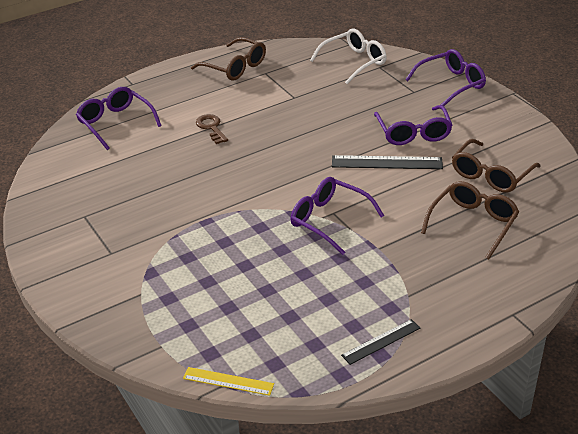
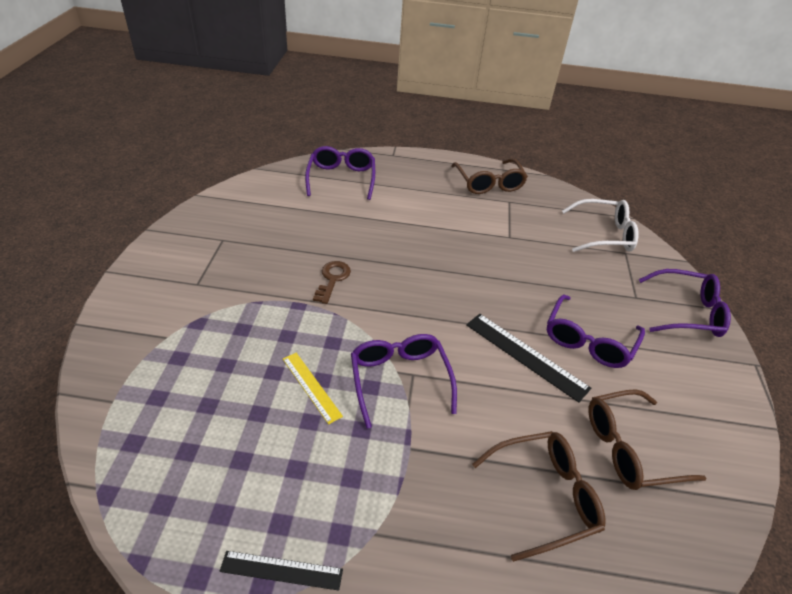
camera: 35 degrees right, 5 degrees up
(211, 127) = (407, 223): brown key -> brown key (332, 279)
(228, 381) = (106, 487): yellow ruler -> yellow ruler (311, 386)

